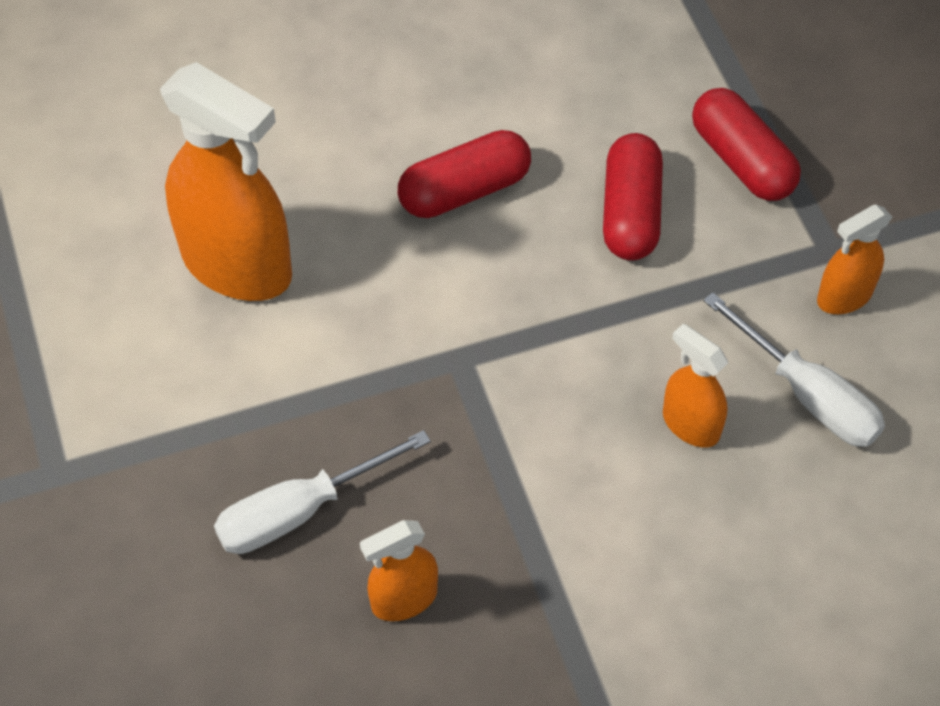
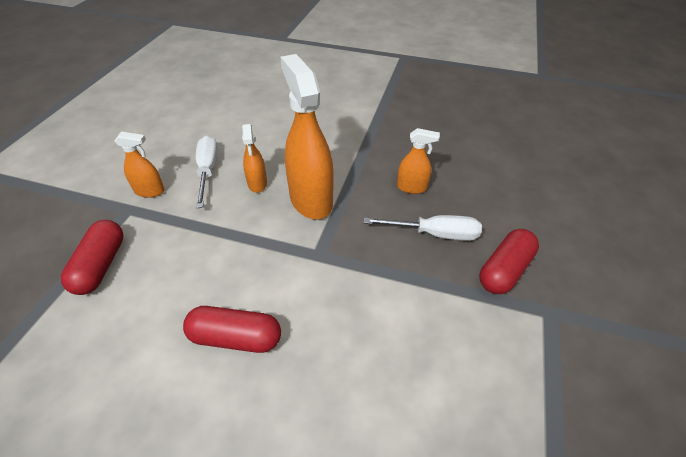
camera: 145 degrees left, 10 degrees down
(237, 265) = (395, 373): orange spray bottle -> orange spray bottle (311, 200)
(631, 212) = (176, 273): red capsule -> red capsule (504, 270)

